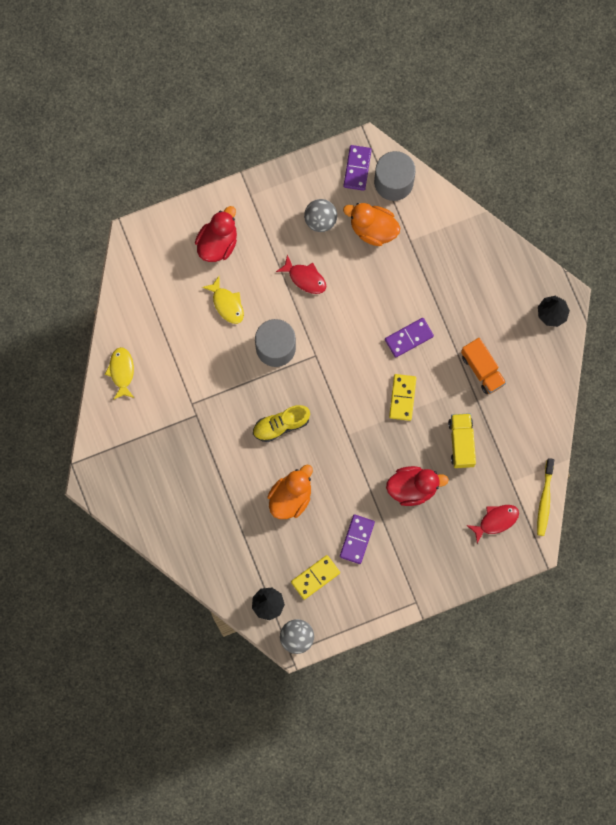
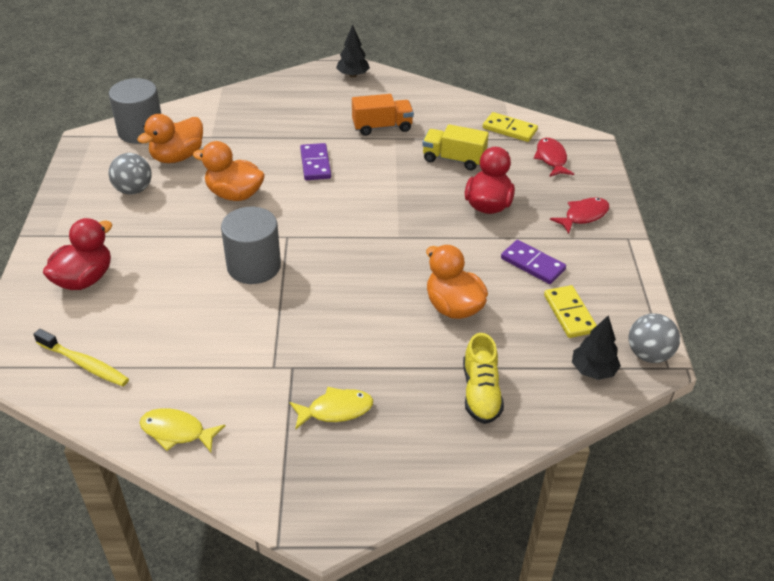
camera: 70 degrees left, 35 degrees down
(218, 243) = (84, 279): red duck -> red duck turned 75 degrees clockwise
(227, 304) = (167, 293): yellow fish -> yellow fish (336, 410)
(281, 425) = (354, 289): yellow shoe -> yellow shoe (480, 393)
(305, 278) = (189, 219): red fish -> red fish (583, 216)
(346, 295) = (234, 194): none -> orange duck
(357, 168) = (103, 150): purple domino -> none
(402, 397) = (379, 185): yellow domino -> yellow domino (509, 129)
(544, 500) = (541, 124): yellow toothbrush -> yellow toothbrush (85, 364)

